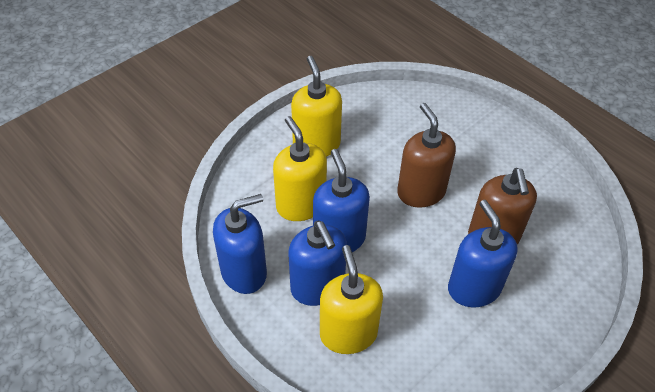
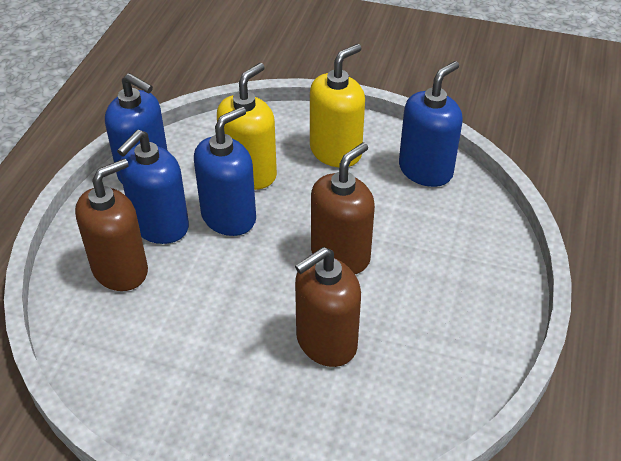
camera: 60 degrees right, 5 degrees down
(348, 333) = (120, 270): yellow soap dispenser -> brown soap dispenser
(474, 288) = (240, 349): blue soap dispenser -> blue soap dispenser (425, 170)

